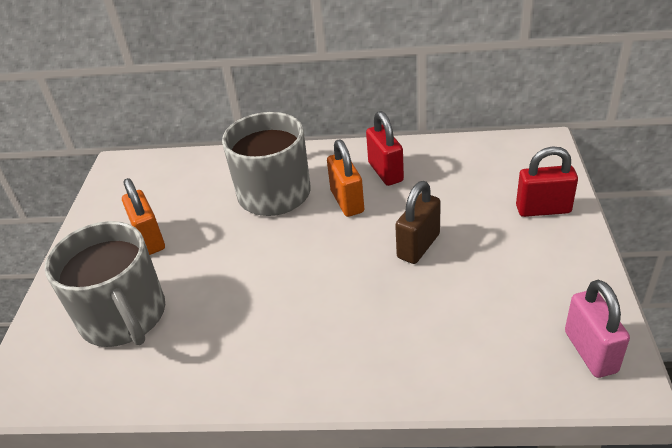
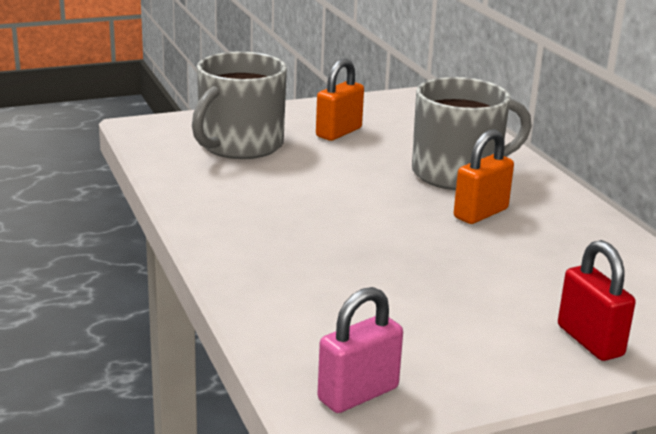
camera: 60 degrees right, 15 degrees down
(385, 172) = (555, 227): red padlock -> none
(418, 246) = (444, 265): brown padlock -> none

